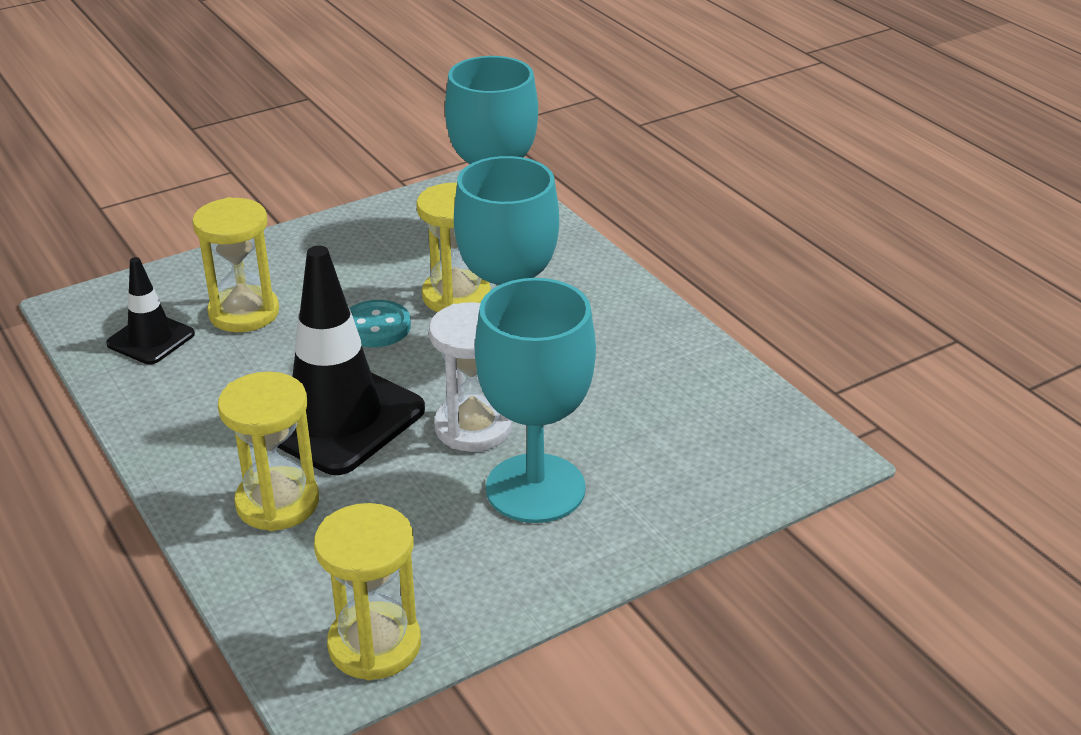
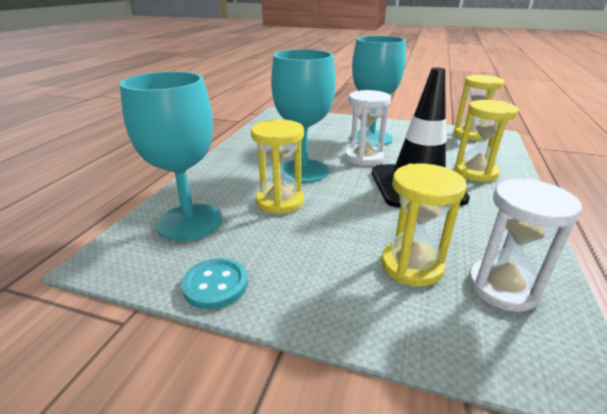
camera: 130 degrees left, 5 degrees down
(151, 339) = (502, 287): black traffic cone -> white hourglass
(376, 326) = (343, 210): turquoise button -> turquoise button (215, 285)

